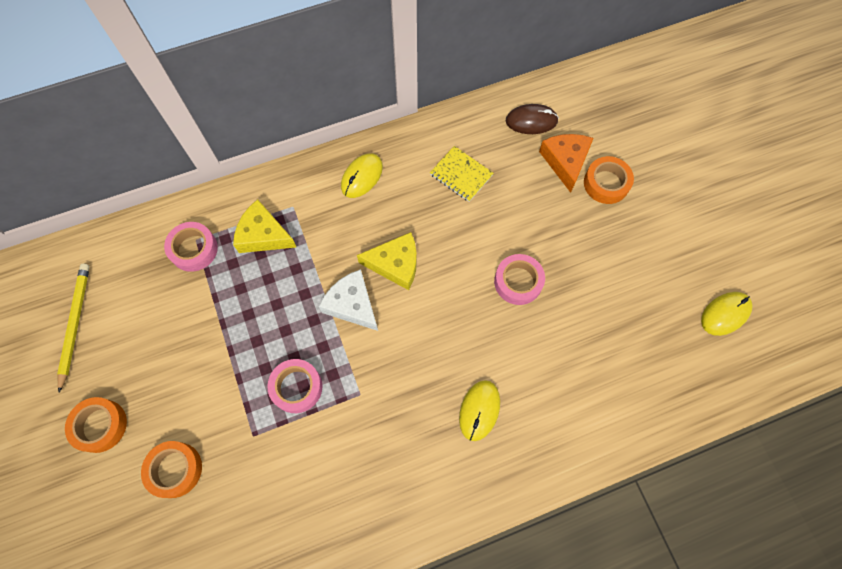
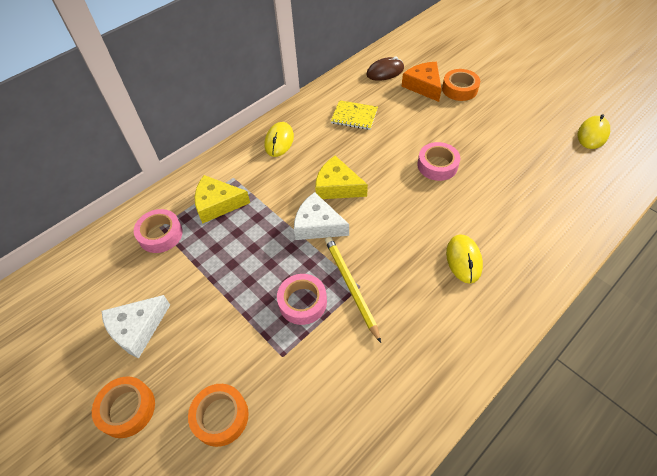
camera: 20 degrees left, 15 degrees down
(75, 324) = (68, 332): yellow pencil -> yellow pencil (350, 286)
(135, 348) = (137, 328): none -> white cheese
(395, 264) = (337, 186): yellow cheese -> yellow cheese turned 135 degrees counterclockwise

